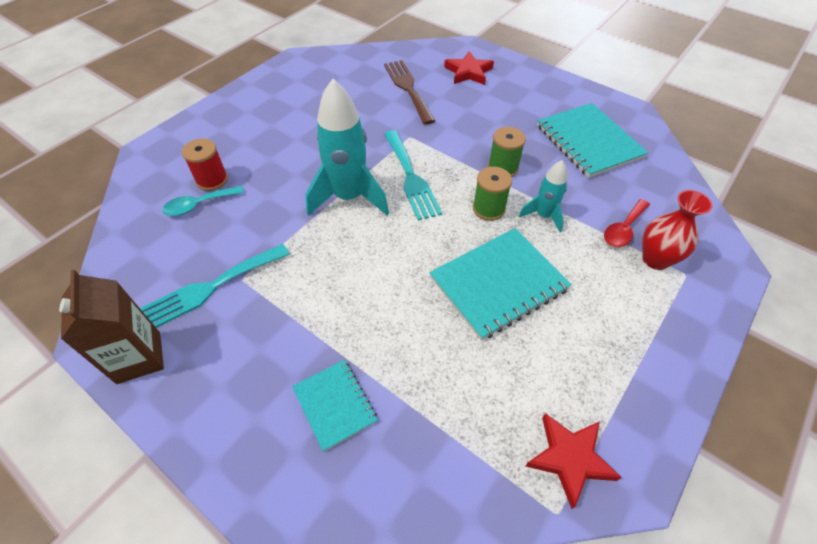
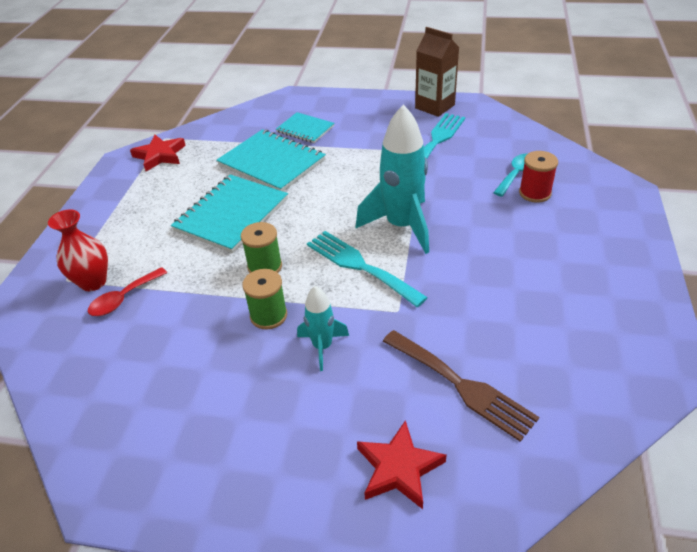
camera: 155 degrees right, 10 degrees down
(543, 216) = (208, 281): turquoise rocket -> turquoise rocket (322, 346)
(588, 142) = (170, 399): turquoise notebook -> turquoise notebook (271, 163)
(623, 229) = (123, 298): red spoon -> red spoon turned 150 degrees counterclockwise

